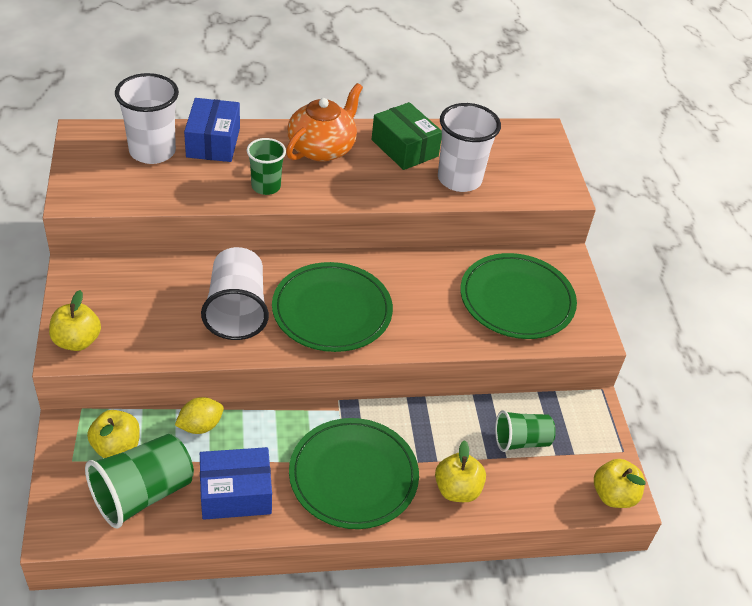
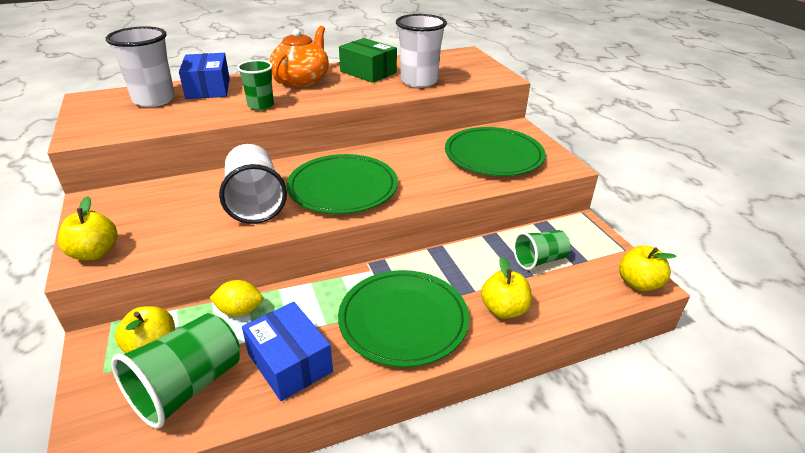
camera: 10 degrees left, 10 degrees down
(200, 426) = (239, 311): yellow lemon -> yellow lemon turned 45 degrees clockwise
(236, 493) = (290, 362): blue box -> blue box turned 75 degrees clockwise

